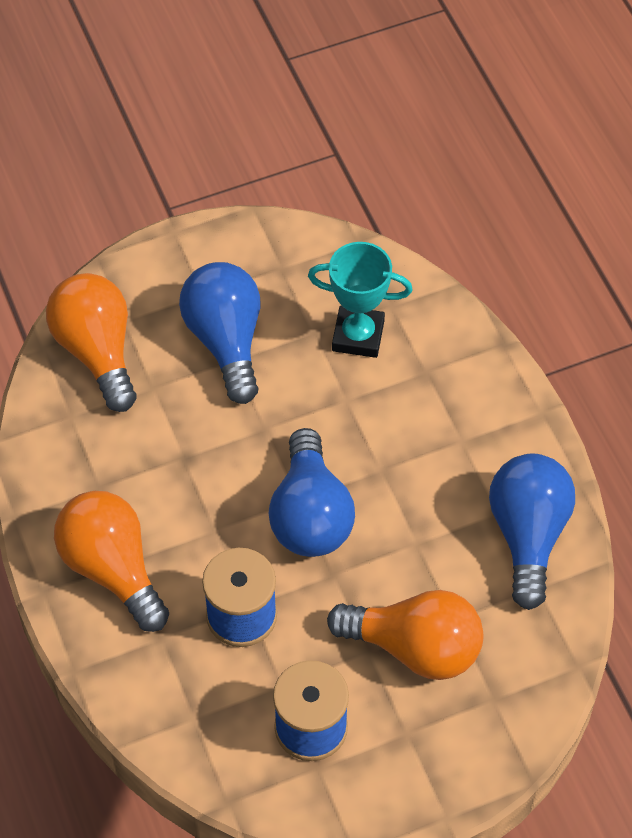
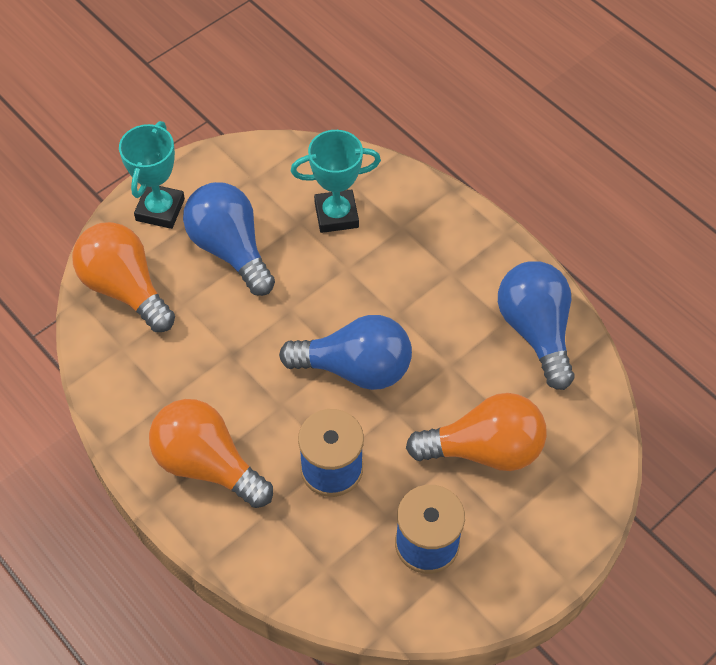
camera: 20 degrees left, 0 degrees up
(167, 274) = (160, 210): none -> turquoise trophy
(310, 515) = (355, 368): blue light bulb -> blue light bulb turned 60 degrees counterclockwise

